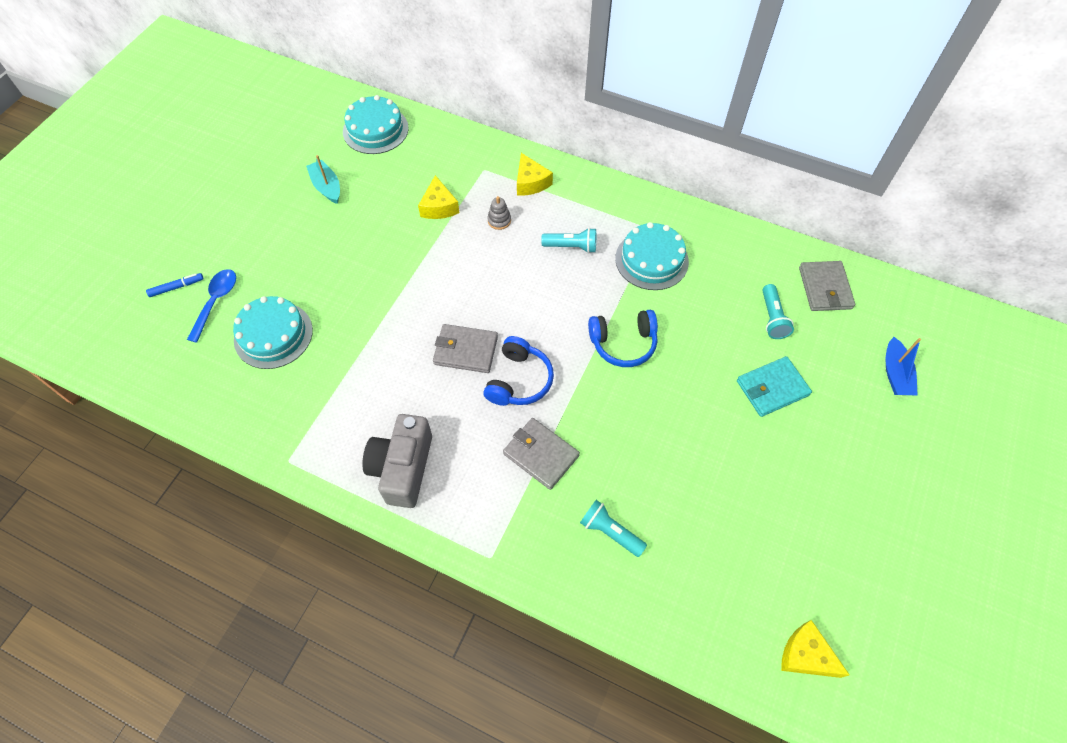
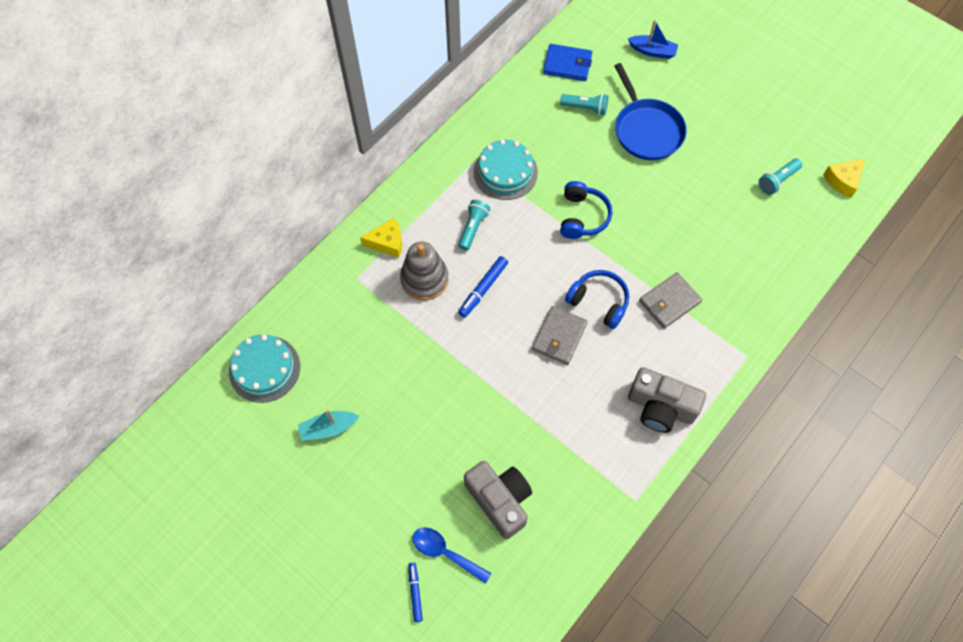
camera: 75 degrees left, 5 degrees up
(273, 335) = (500, 500): turquoise cake -> grey camera
(439, 207) = (390, 327): yellow cheese -> none
(499, 220) = (424, 279): grey stacking toy -> grey stacking toy, size x2.11
(503, 271) = (483, 289): none -> blue marker
(610, 532) = (740, 270): turquoise flashlight -> turquoise flashlight (777, 180)
(772, 388) = (646, 130): turquoise wallet -> blue pan
(825, 288) = (567, 64): grey wallet -> blue wallet

